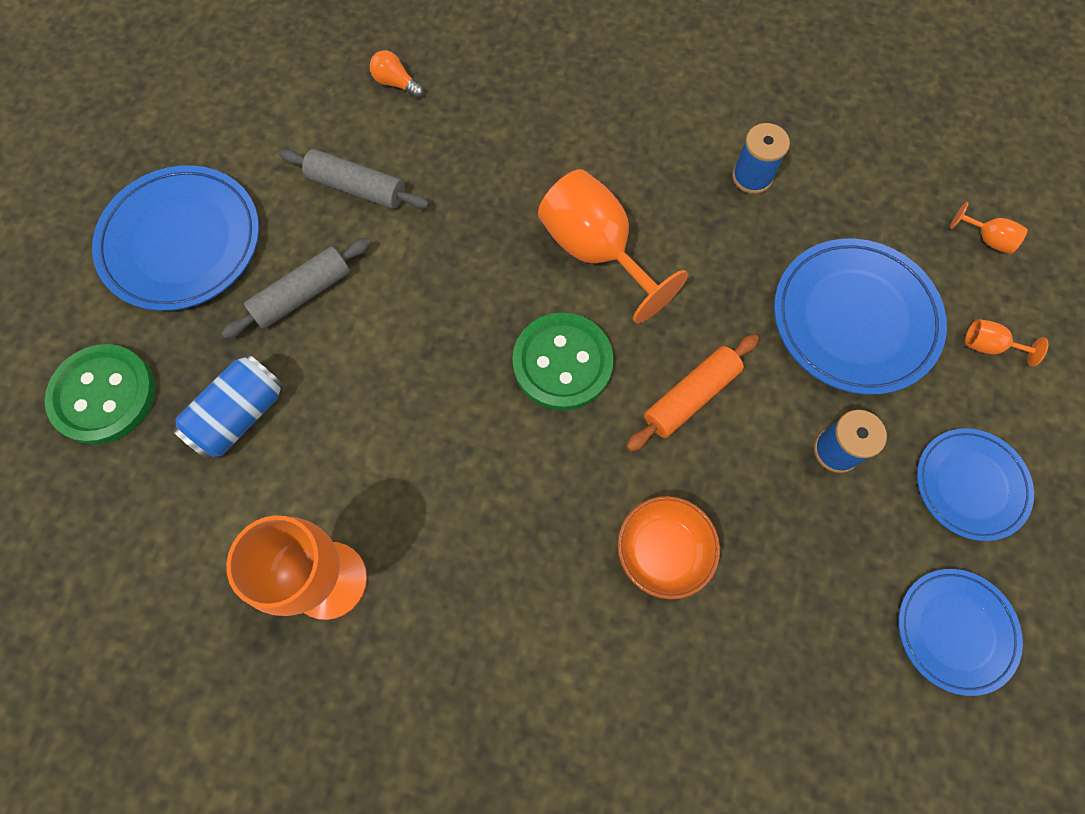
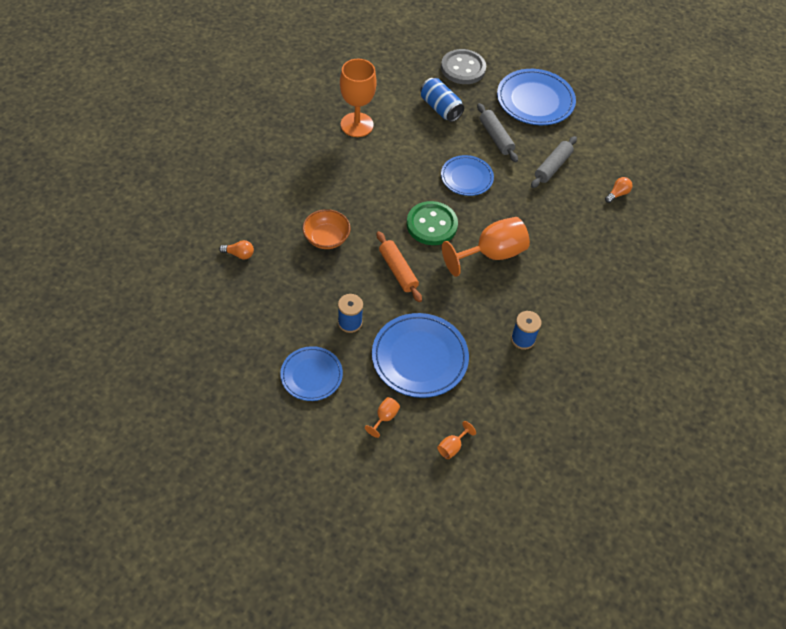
camera: 100 degrees right, 15 degrees down
(104, 395) = (463, 68): green button -> grey button
(769, 722) = (239, 254): none -> orange light bulb
(955, 631) = (246, 339): blue plate -> blue plate (466, 177)

